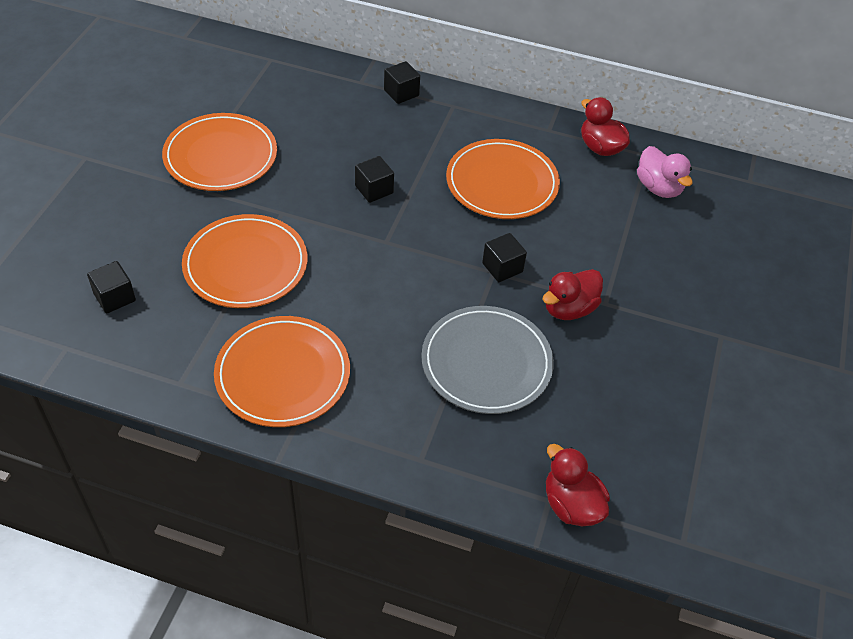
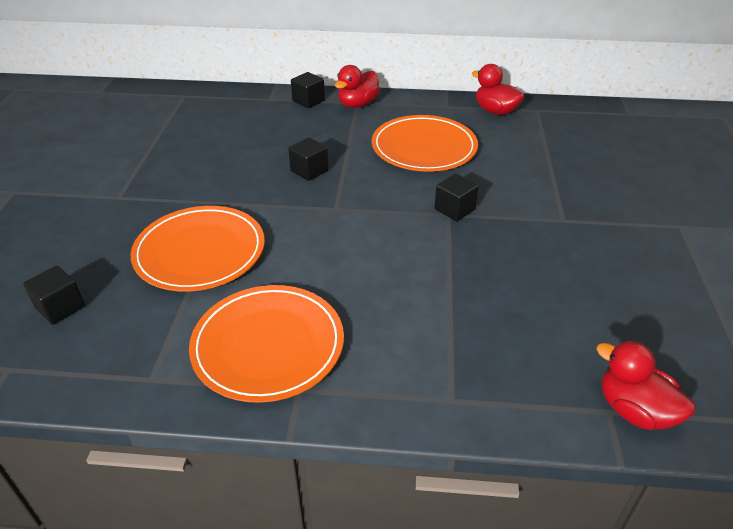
camera: 10 degrees left, 10 degrees down
(220, 156) = (153, 169): orange plate -> none
(486, 363) = (477, 291): grey plate -> none
(569, 309) = (532, 230): red duck -> red duck (357, 104)
(658, 188) = (559, 129): pink duck -> none

